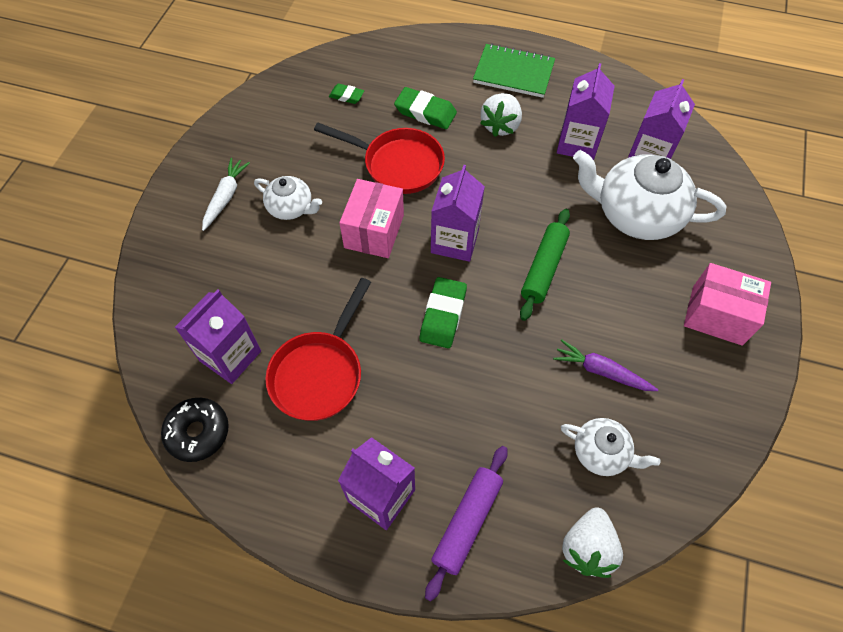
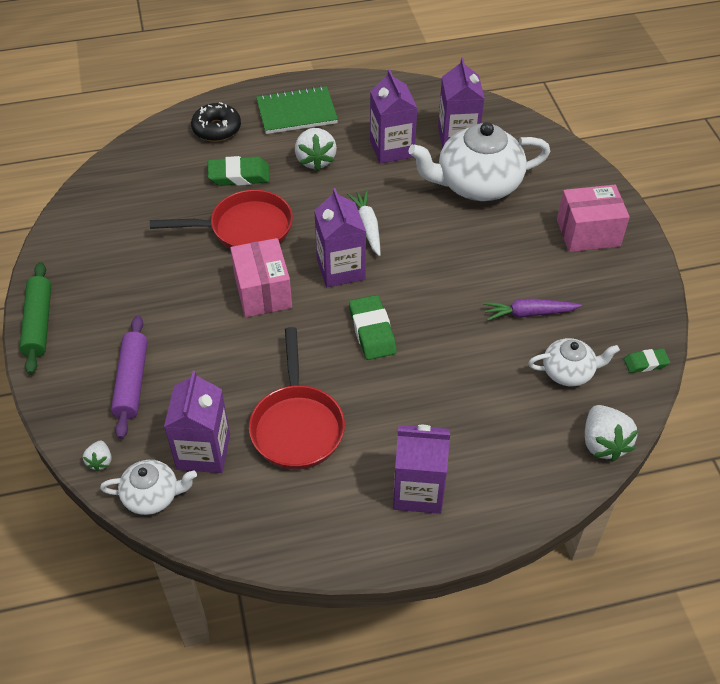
camera: 30 degrees left, 10 degrees down
(149, 321) = (100, 461): none -> white strawberry
(198, 432) = (220, 526): black donut -> black donut (217, 129)
(226, 197) = (97, 324): white carrot -> white carrot (367, 226)
(291, 207) = (169, 306): white teapot -> white teapot (152, 496)
(346, 96) = (153, 190): green eraser -> green eraser (645, 363)
(467, 522) = (500, 474): purple rolling pin -> purple rolling pin (131, 382)
(544, 268) = (431, 258): green rolling pin -> green rolling pin (39, 323)

